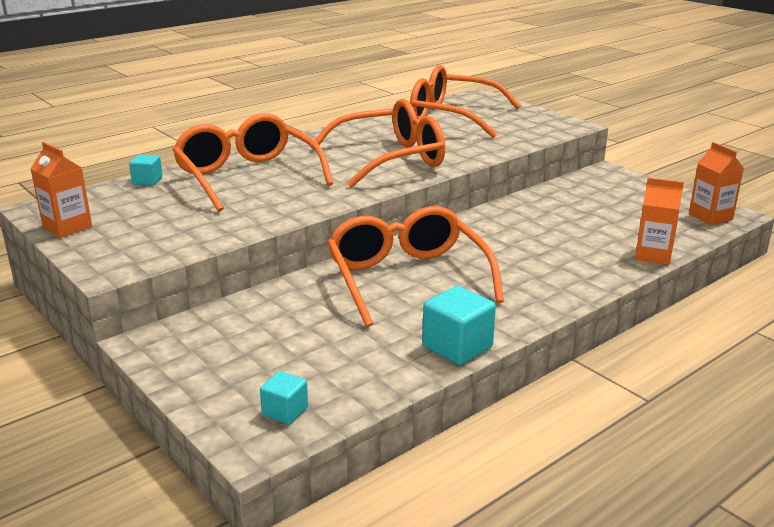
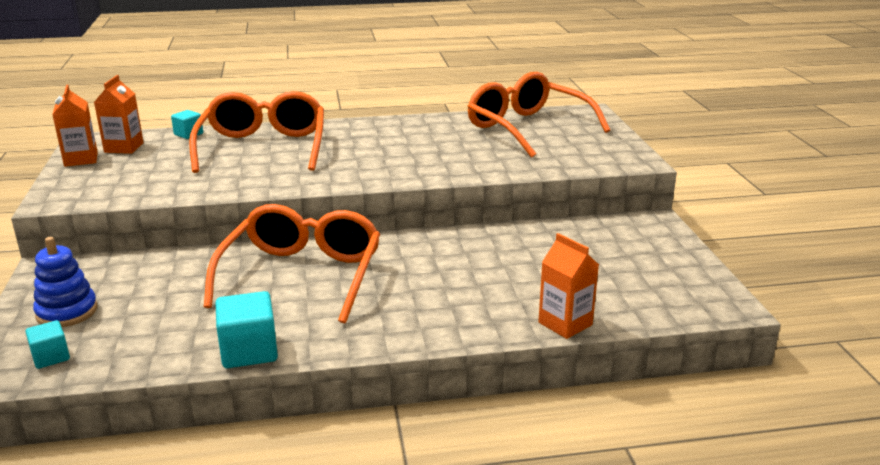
camera: 30 degrees right, 0 degrees up
(235, 371) = (67, 312): none -> blue stacking toy
(389, 159) = (402, 157): orange glasses -> none
(710, 217) = (697, 301): orange carton -> orange carton (124, 148)

